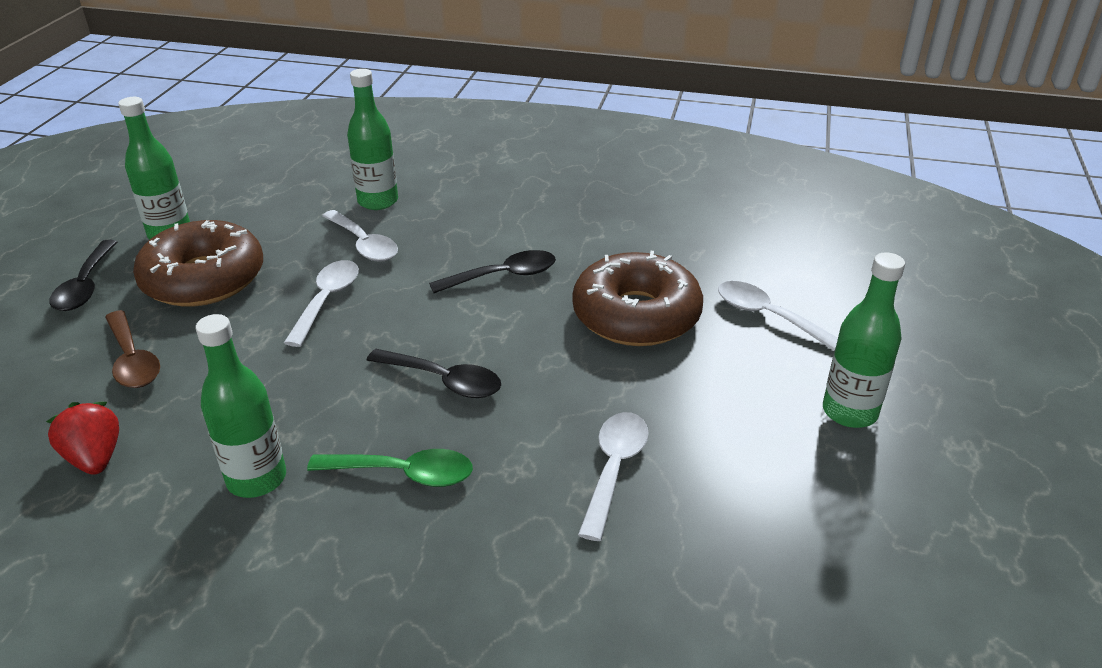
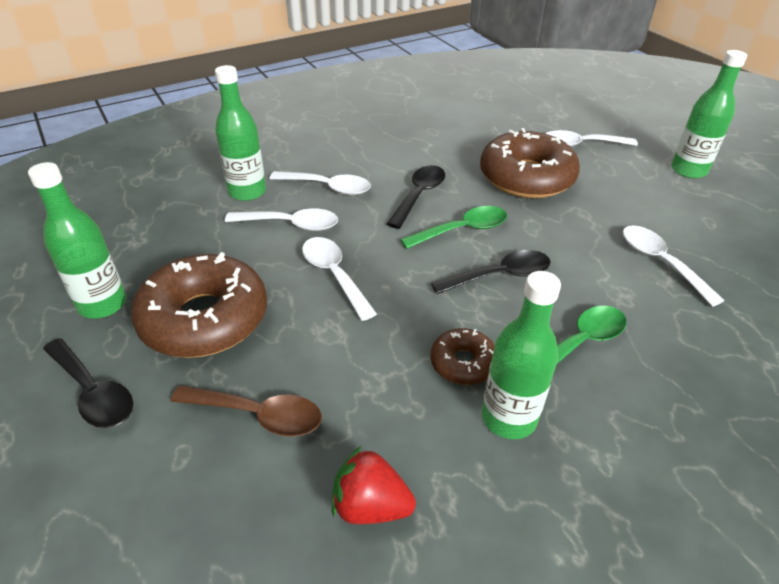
camera: 45 degrees left, 5 degrees up
(297, 421) = (463, 363): none -> brown donut
(442, 229) = (328, 187): none -> white spoon
(484, 326) = (462, 230): none -> green spoon

